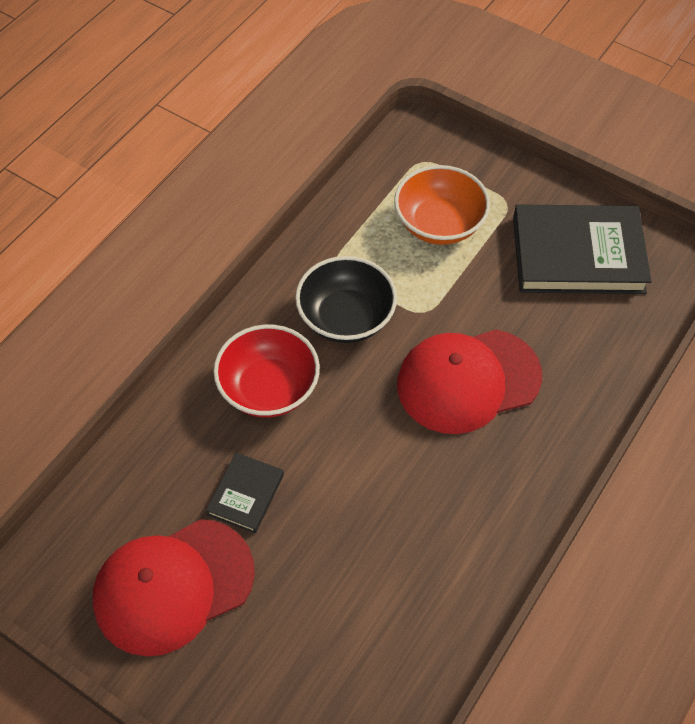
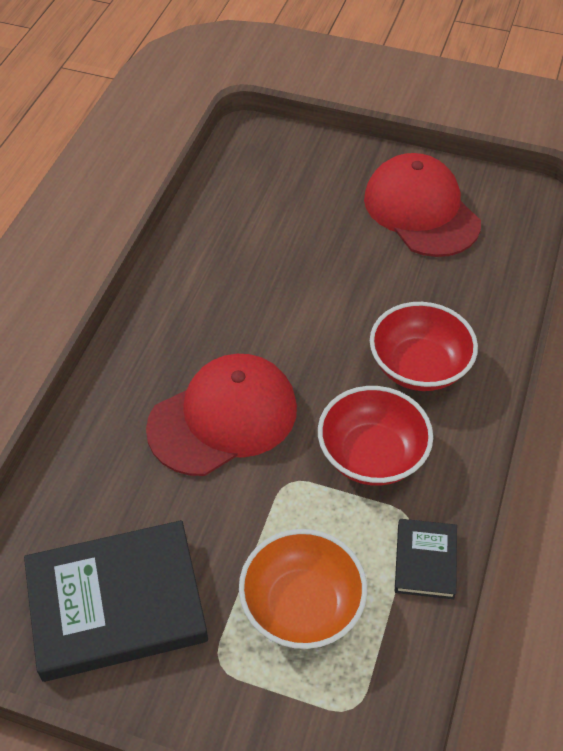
camera: 165 degrees right, 5 degrees down
(173, 586) = (421, 210): red cap -> red cap turned 75 degrees counterclockwise
(246, 494) = (396, 279): black book -> black book (425, 561)
(346, 318) = (372, 455): black bowl -> red bowl

